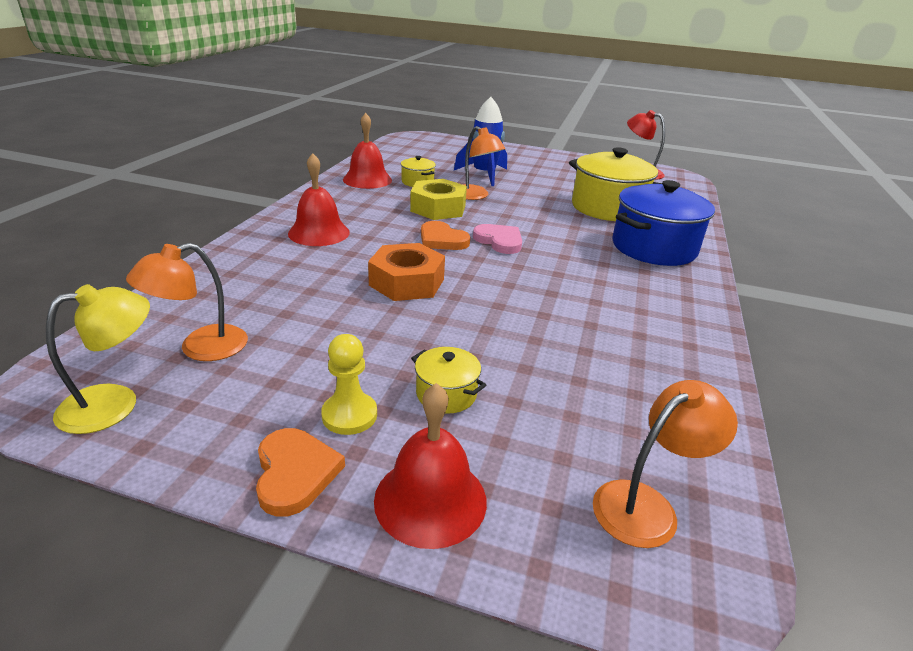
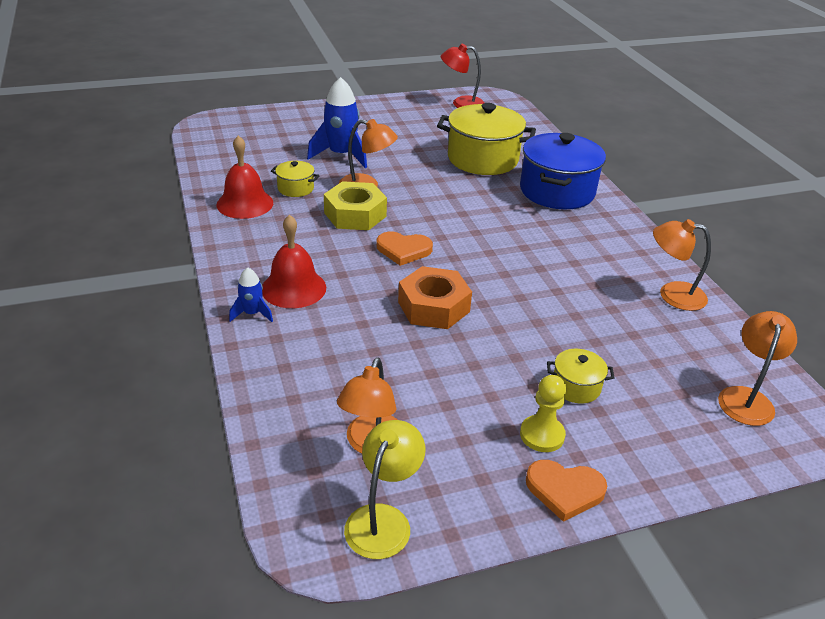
camera: 35 degrees left, 5 degrees up
(265, 236) = (252, 313): none -> blue rocket
(295, 473) = (564, 490): orange heart -> orange heart turned 150 degrees clockwise
(430, 499) = (651, 459): red bell -> none
(499, 241) = (447, 232): pink heart -> none
(678, 367) = (672, 294): none -> orange lamp

